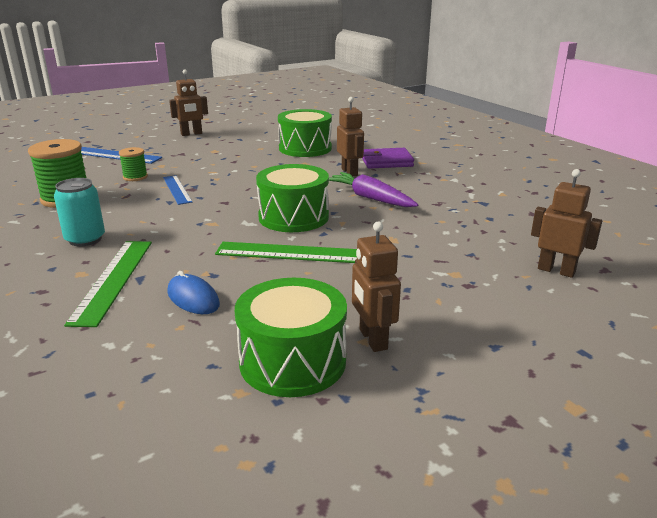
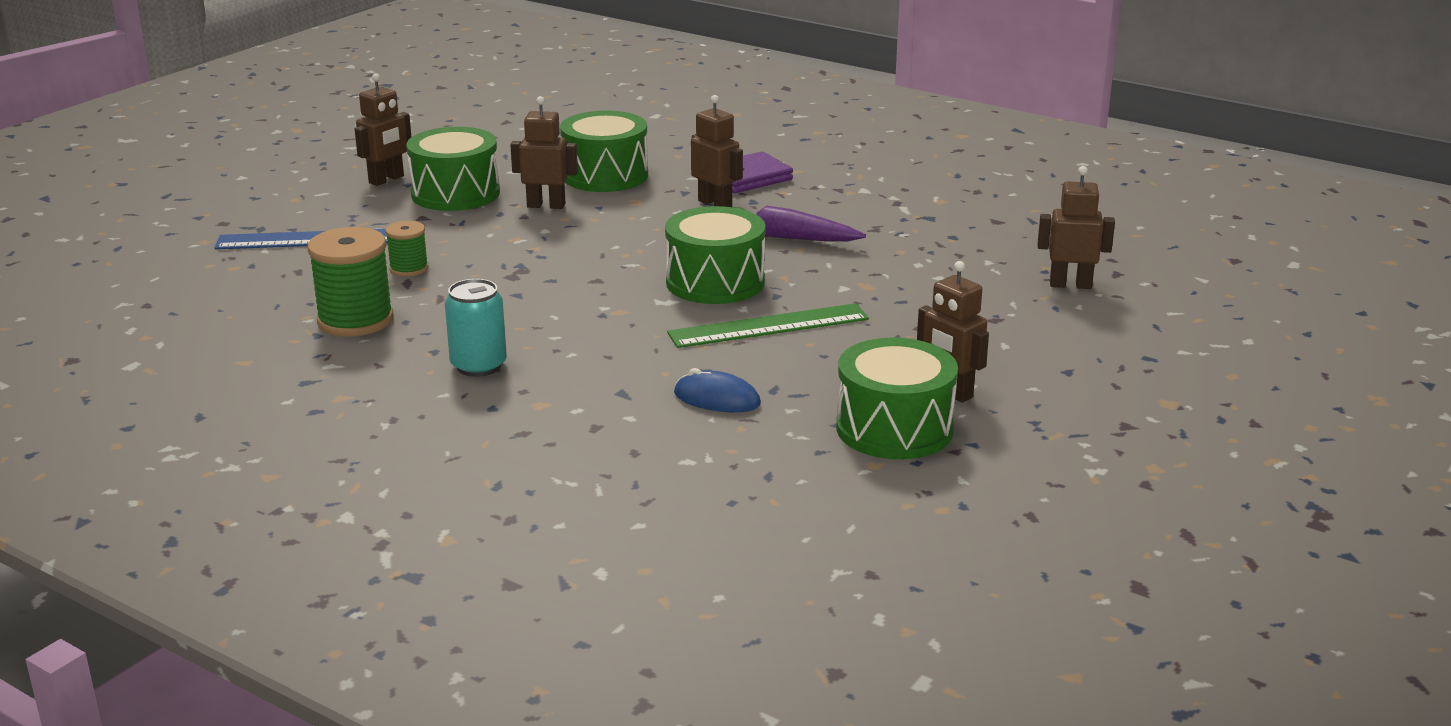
camera: 25 degrees left, 0 degrees up
(113, 280) = (592, 402): green ruler -> none
(177, 189) = (502, 275): blue ruler -> none
(215, 145) = (455, 193): none -> green drum
(253, 158) = (546, 205): none -> brown robot

